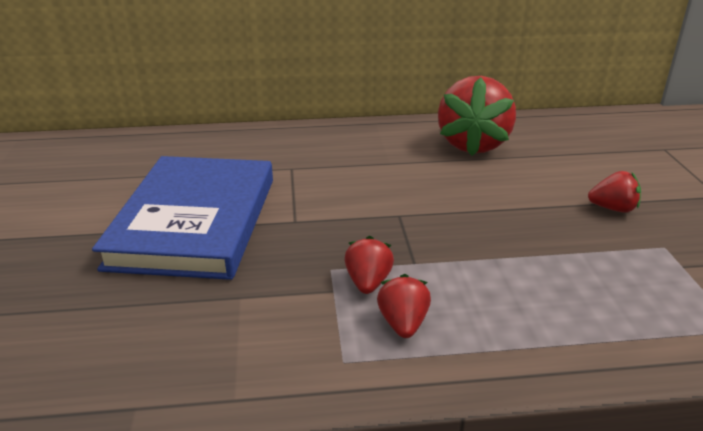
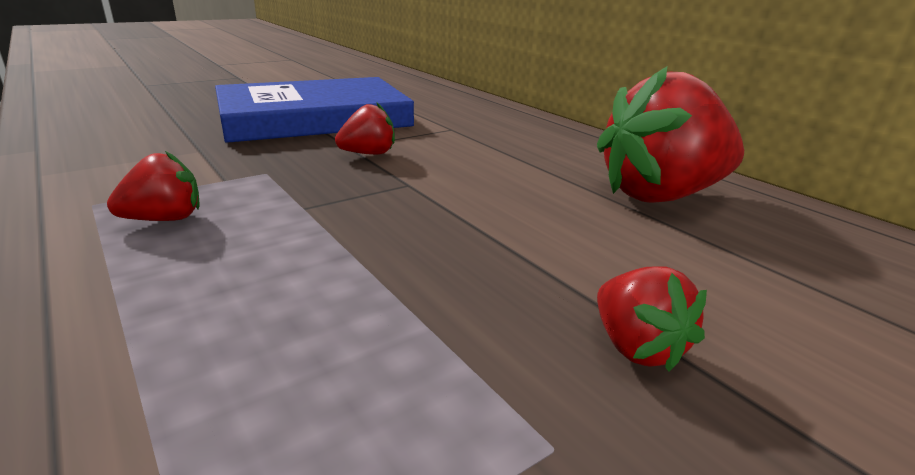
camera: 60 degrees right, 5 degrees down
(368, 282) = (245, 191): red strawberry -> red strawberry (368, 154)

